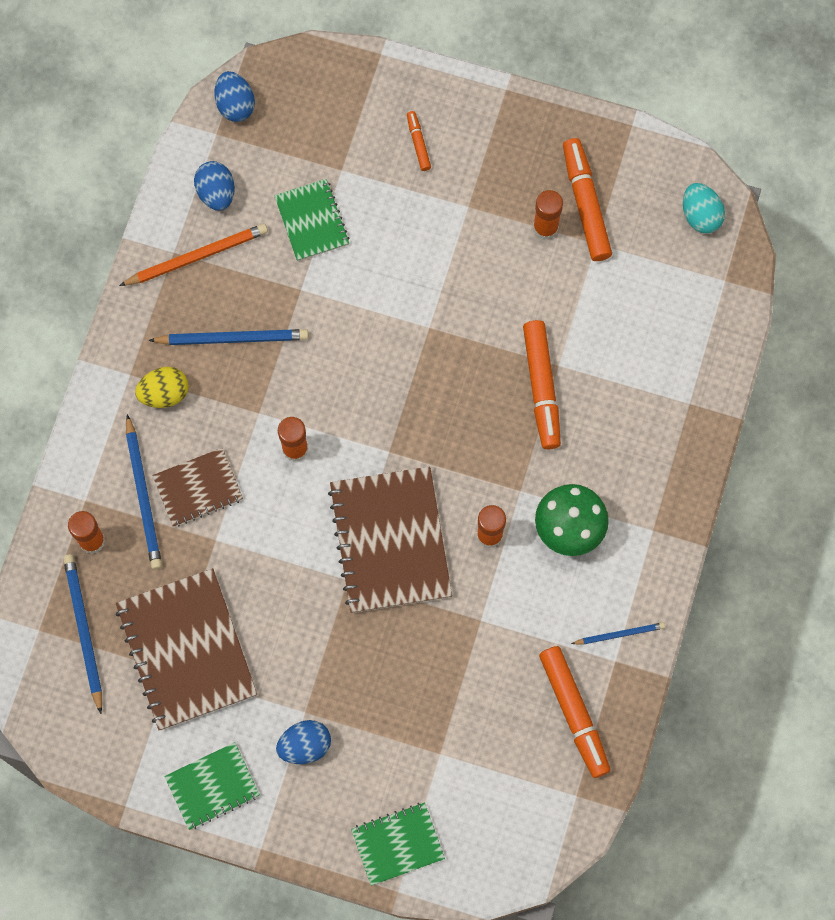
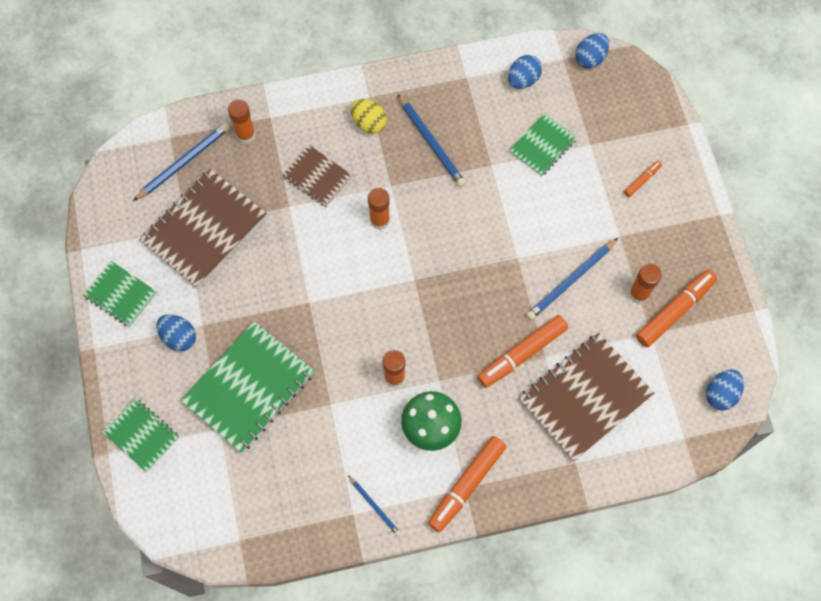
camera: 60 degrees right, 5 degrees down
(143, 495) = (293, 148): blue pencil -> blue pencil (571, 280)
(197, 256) = (472, 92): orange pencil -> none
(390, 541) = (352, 314): brown notebook -> brown notebook (585, 397)
(410, 698) = (248, 387): none -> green notebook
(574, 713) = (298, 505): orange marker -> orange marker (466, 485)
(700, 215) = (720, 394): turquoise egg -> blue egg

